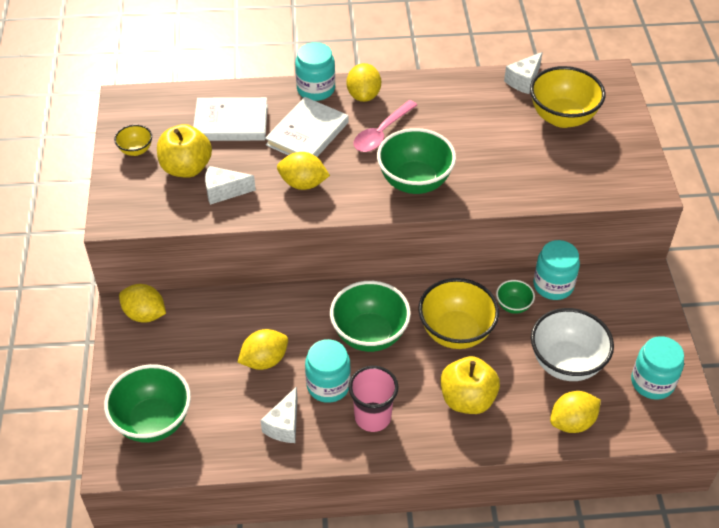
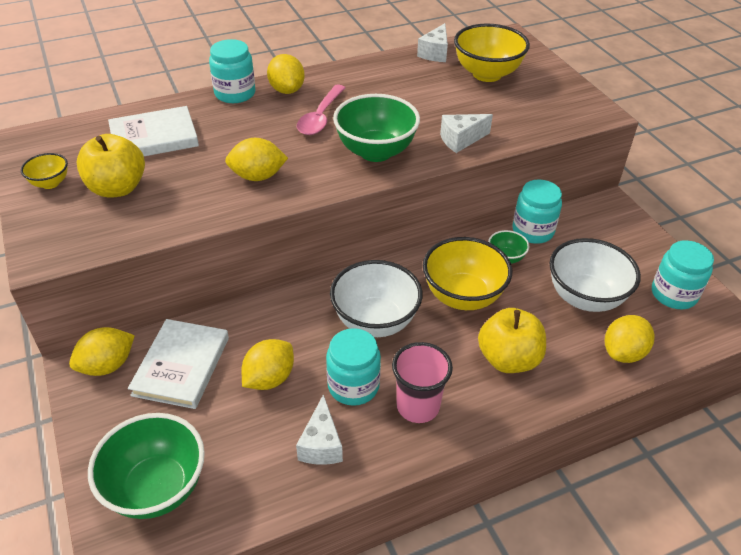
camera: 20 degrees left, 5 degrees down
(145, 314) = (107, 365): yellow lemon -> yellow lemon turned 45 degrees counterclockwise
(224, 191) = (170, 202): white cheese -> white cheese (461, 140)
(307, 134) = (243, 132): white book -> white book (181, 366)
(369, 335) = (375, 321): green bowl -> white bowl

